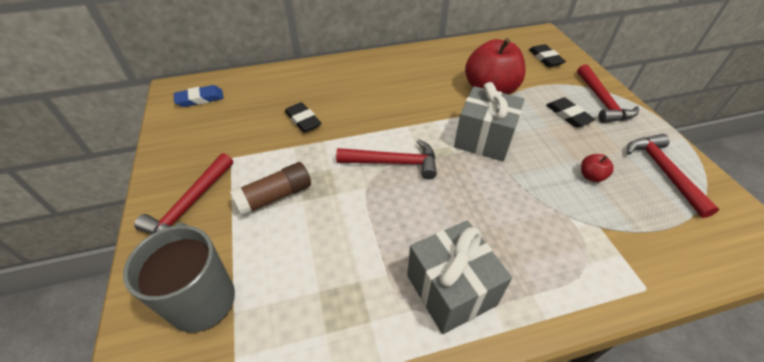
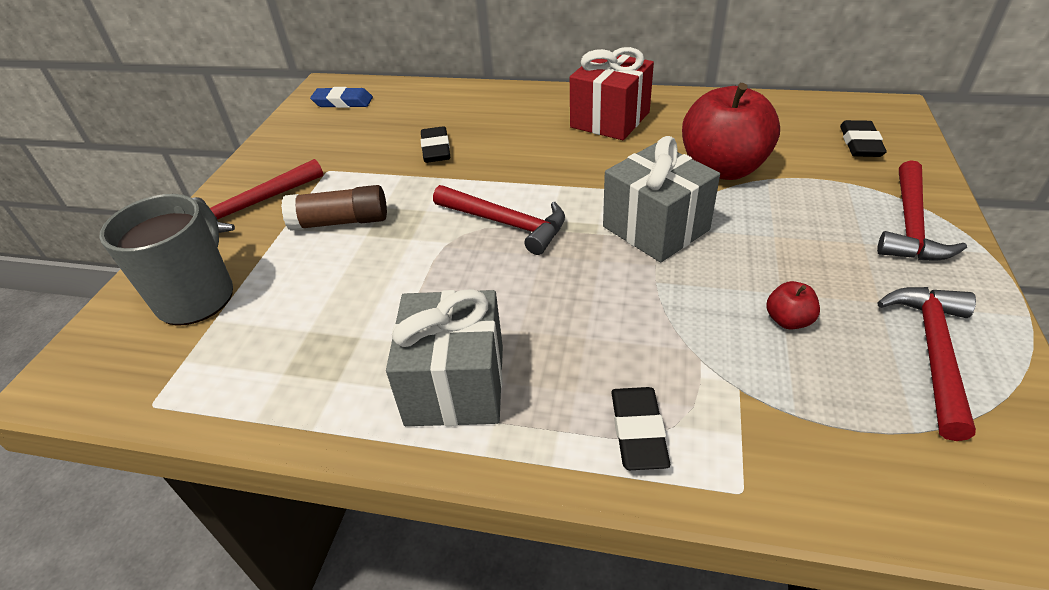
camera: 30 degrees right, 5 degrees down
(402, 72) = (610, 120): none -> red gift
(568, 115) = (826, 230): black eraser -> black eraser (638, 431)

